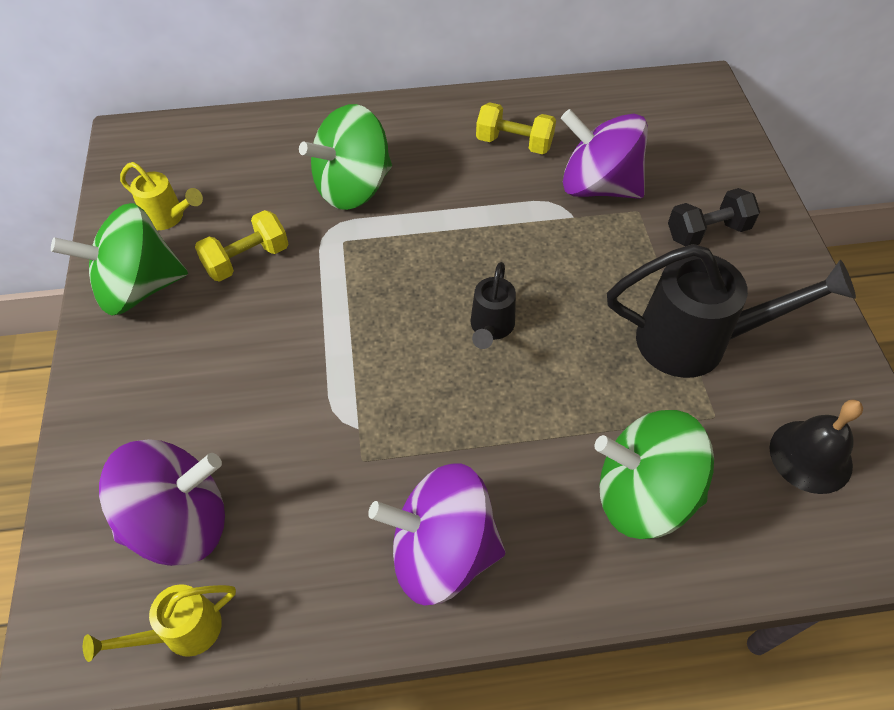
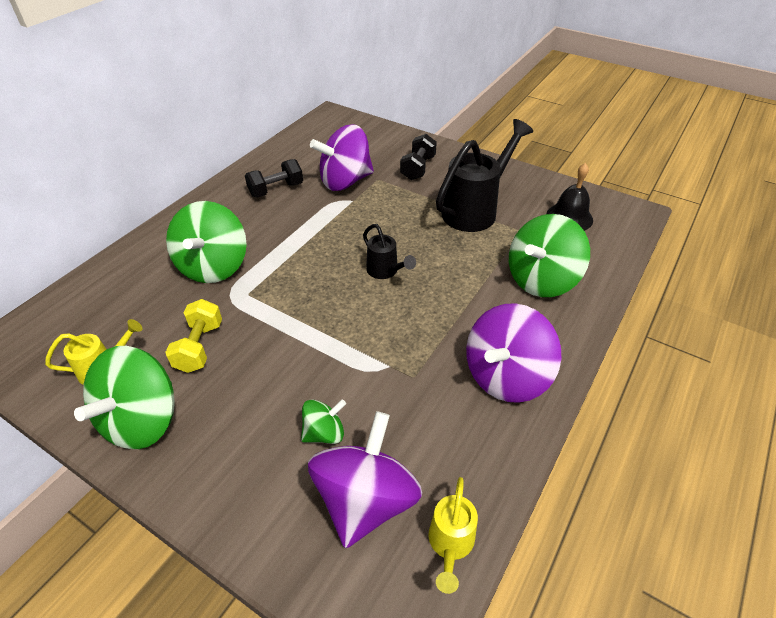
camera: 50 degrees left, 10 degrees down
(229, 432) = (324, 433): none -> green spinning top
(514, 143) = (276, 189): yellow dumbbell -> black dumbbell

